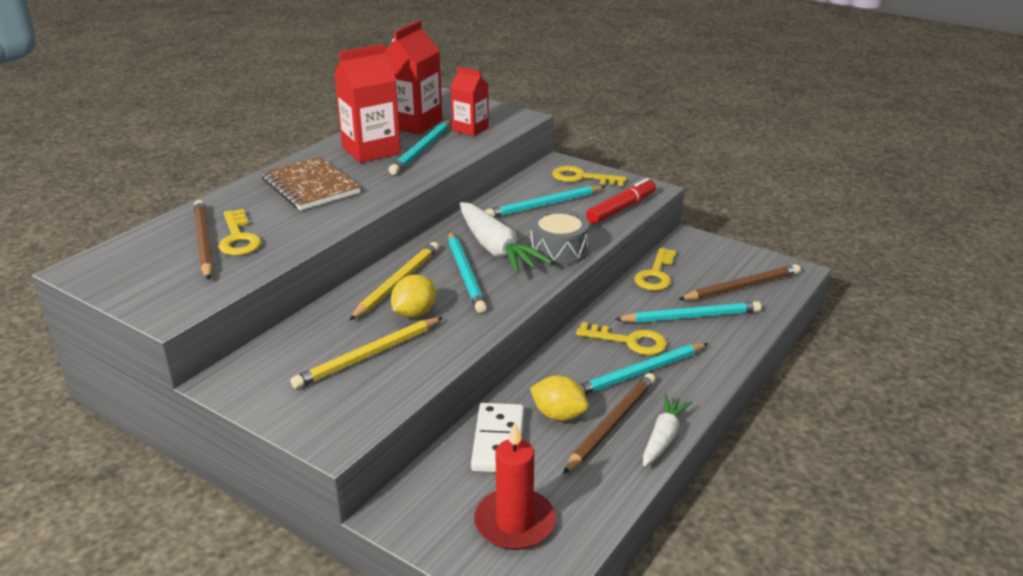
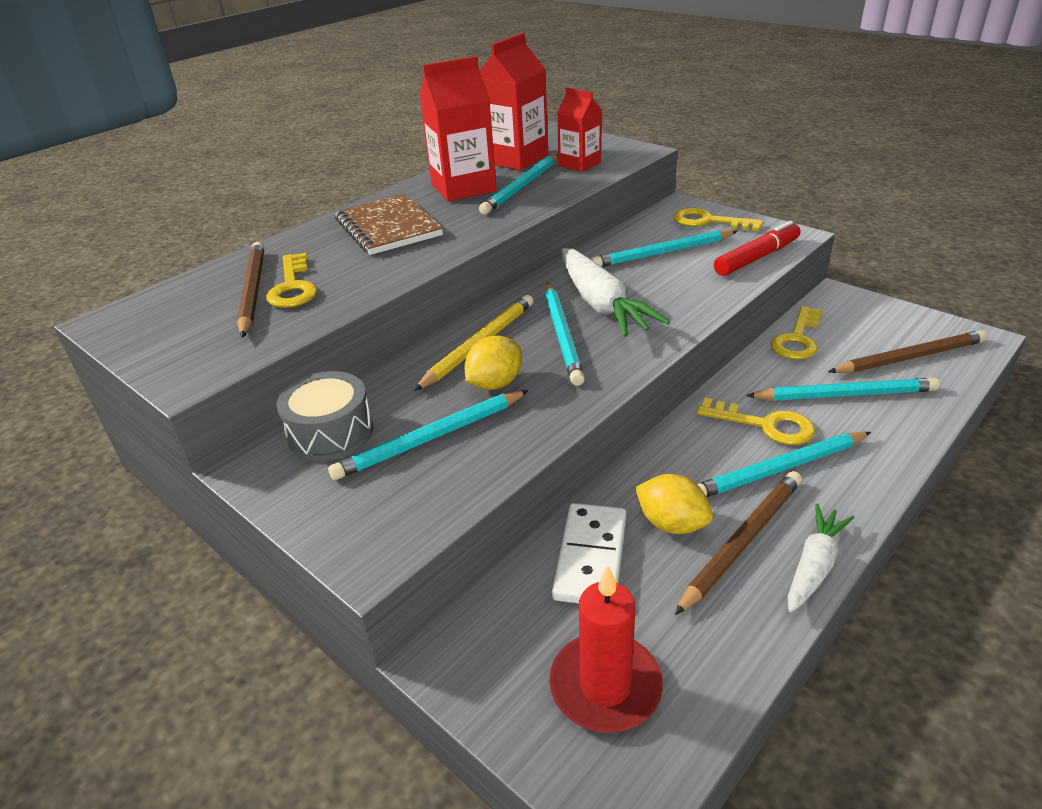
camera: 10 degrees right, 5 degrees up
(368, 355) = (431, 438): yellow pencil -> turquoise pencil
(559, 250) = (679, 307): grey drum -> grey drum (330, 432)

